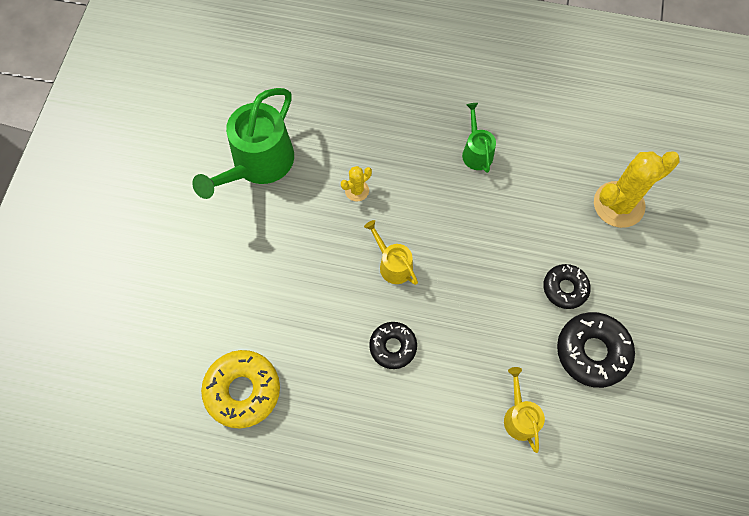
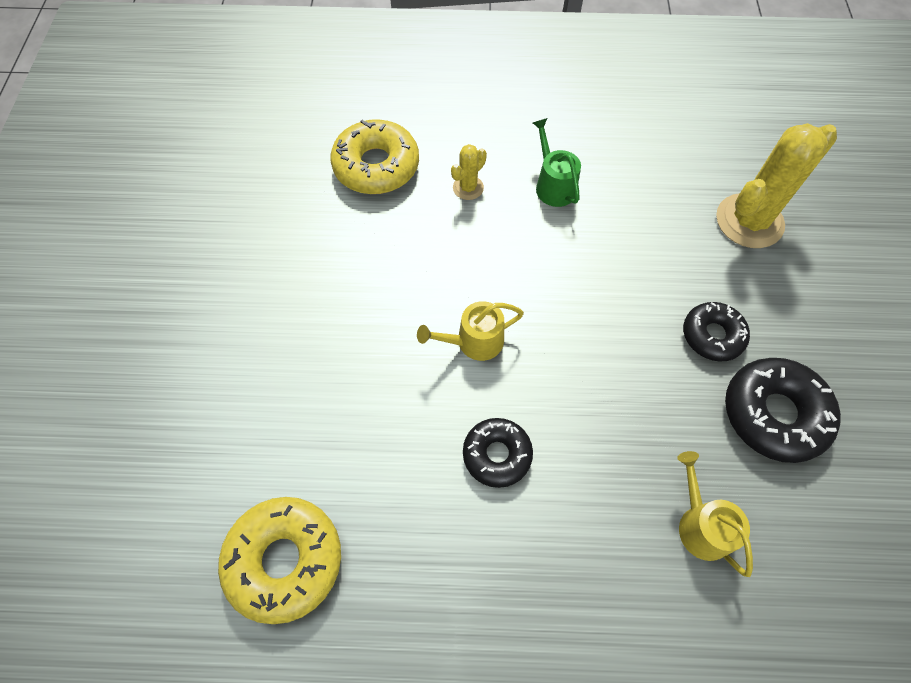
camera: 10 degrees left, 5 degrees down
(258, 163) = (269, 240): green watering can -> none
(345, 115) = (376, 166): none -> yellow donut
(357, 190) = (407, 254): yellow cactus -> yellow cactus (468, 188)
(393, 264) = (474, 341): yellow watering can -> yellow watering can turned 60 degrees counterclockwise

